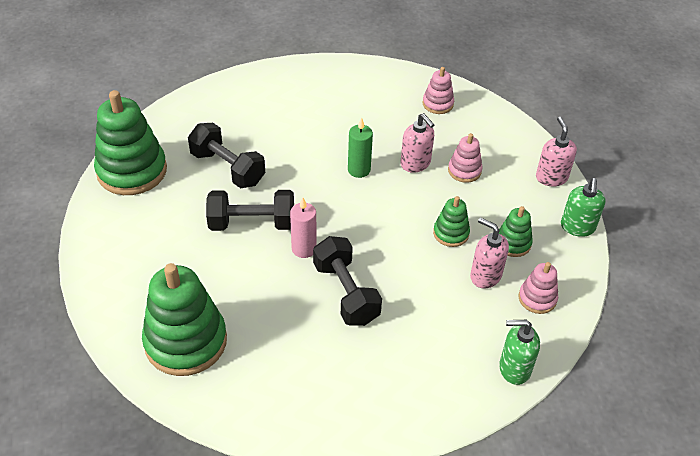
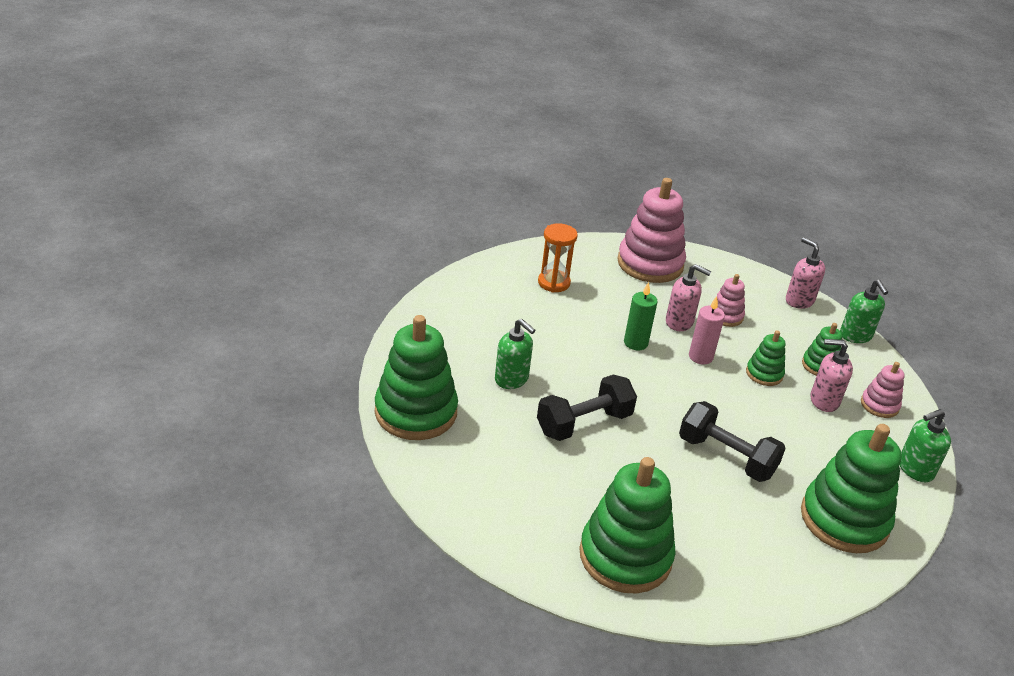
camera: 30 degrees left, 10 degrees down
(227, 168) = (512, 379): black dumbbell -> green soap dispenser
(304, 249) = (653, 430): pink candle -> pink candle (700, 357)
(336, 97) = (554, 283): none -> orange hourglass
(400, 386) = (844, 519): none -> green stacking toy
(438, 104) = (650, 264): pink stacking toy -> pink stacking toy, size x2.03

